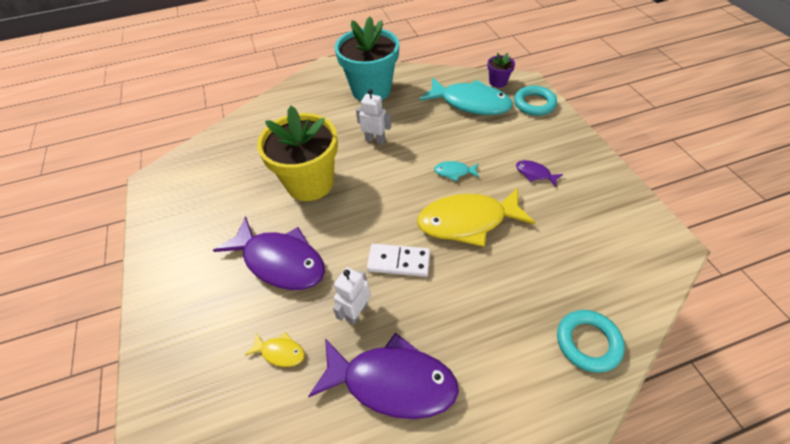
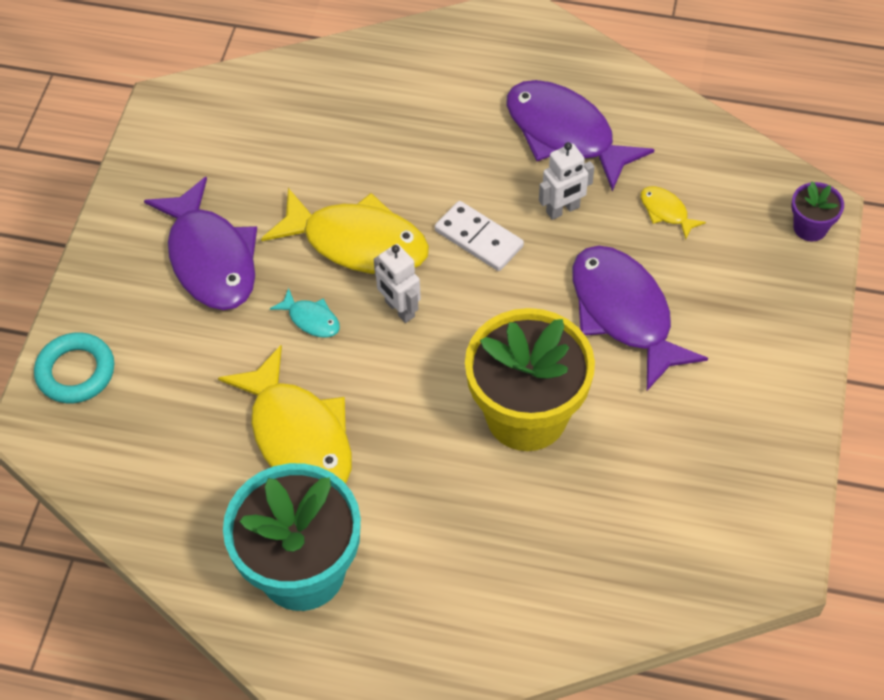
camera: 150 degrees left, 5 degrees up
(375, 140) = (378, 443): white robot -> white robot (399, 309)
(414, 126) = (298, 436): none -> yellow fish
(470, 103) = (167, 433): turquoise fish -> none
(498, 82) = (77, 453): purple flower pot -> purple flower pot (810, 227)
(535, 174) = (210, 258): purple fish -> purple fish, size x2.29
(588, 342) = (354, 74): turquoise ring -> none

